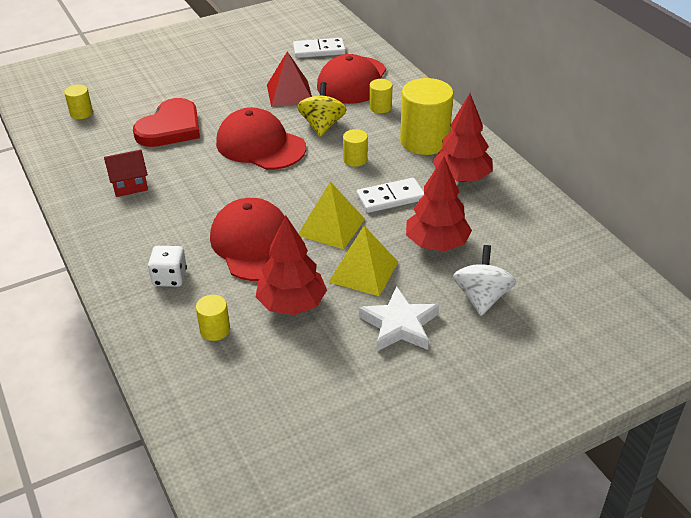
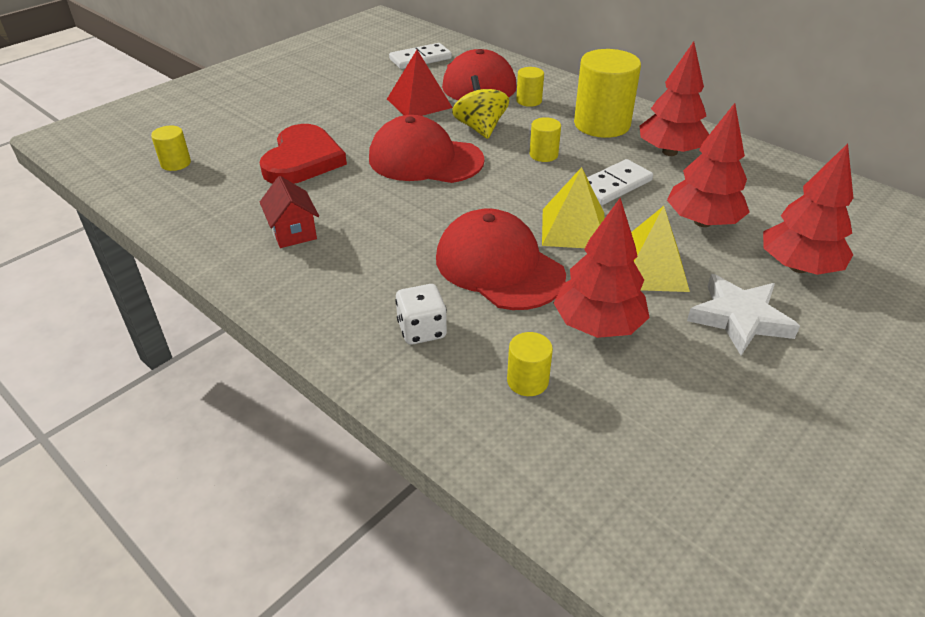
camera: 20 degrees left, 0 degrees up
(129, 185) = (293, 232): red house -> red house turned 75 degrees counterclockwise
(481, 297) = (798, 267): white spinning top -> red tree

